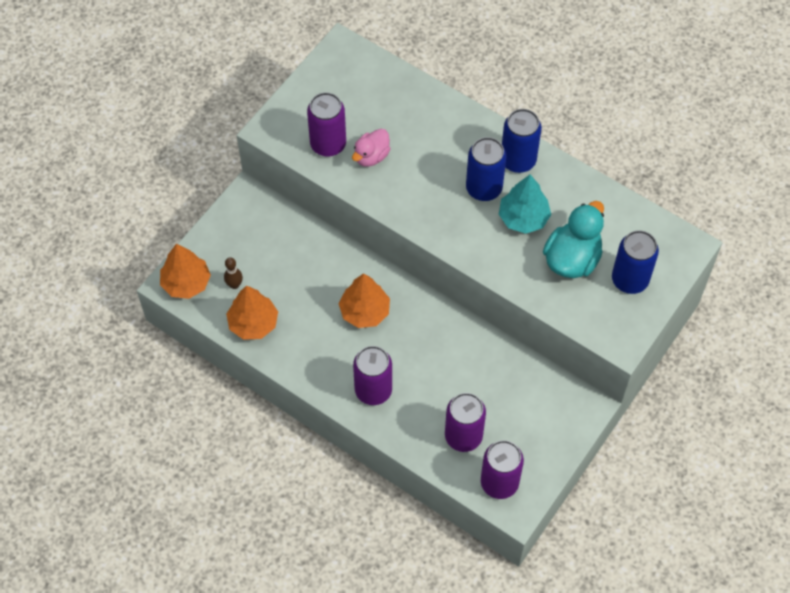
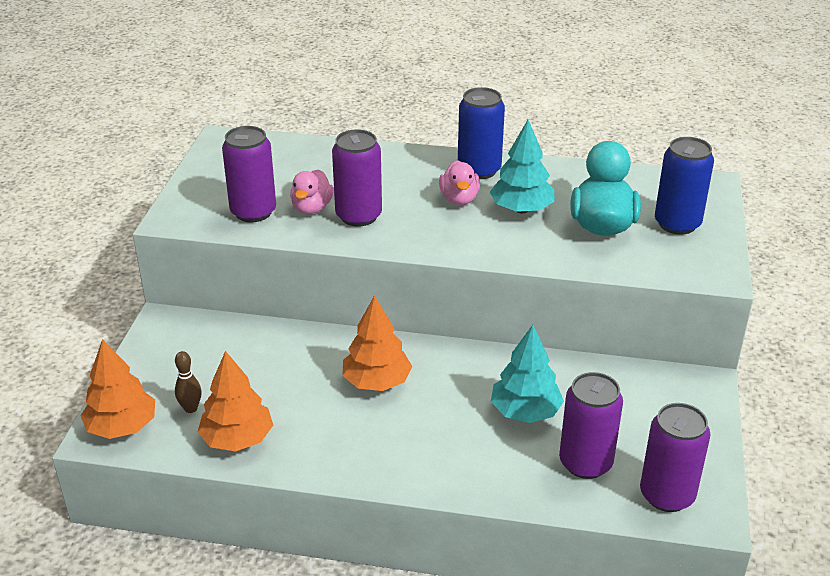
camera: 25 degrees left, 25 degrees down
(373, 390) = (439, 455): purple can -> purple can (358, 216)
(449, 379) = (525, 412): none -> turquoise tree
(484, 188) = (459, 199): blue can -> pink duck

